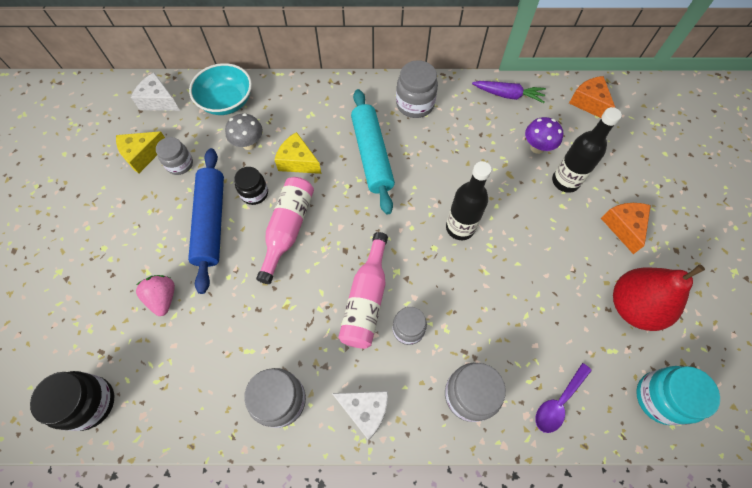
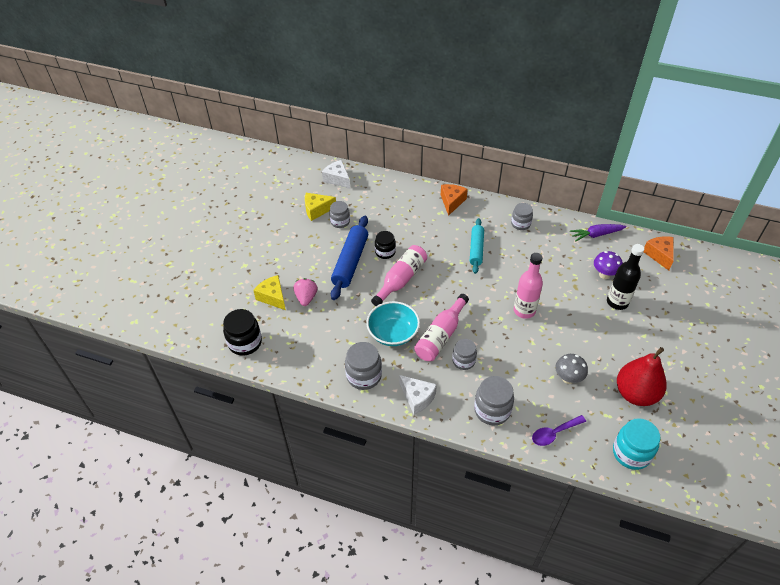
camera: 20 degrees right, 15 degrees down
(227, 102) = (384, 190): turquoise bowl -> turquoise bowl (393, 333)
(249, 144) = (391, 221): grey mushroom -> grey mushroom (568, 378)
(298, 162) = (421, 240): yellow cheese -> yellow cheese (273, 297)
(371, 155) = (476, 249): turquoise rolling pin -> turquoise rolling pin, size x0.66
(415, 104) = (520, 224): grey jar -> grey jar, size x0.66
(460, 228) = (524, 310): black bottle -> pink bottle
(508, 95) = (596, 235): purple carrot -> purple carrot turned 135 degrees clockwise
(623, 227) = (651, 343): orange cheese -> orange cheese (452, 202)

